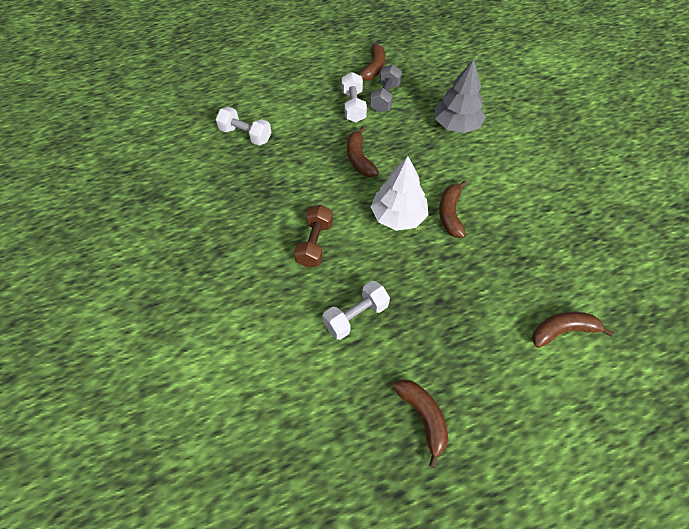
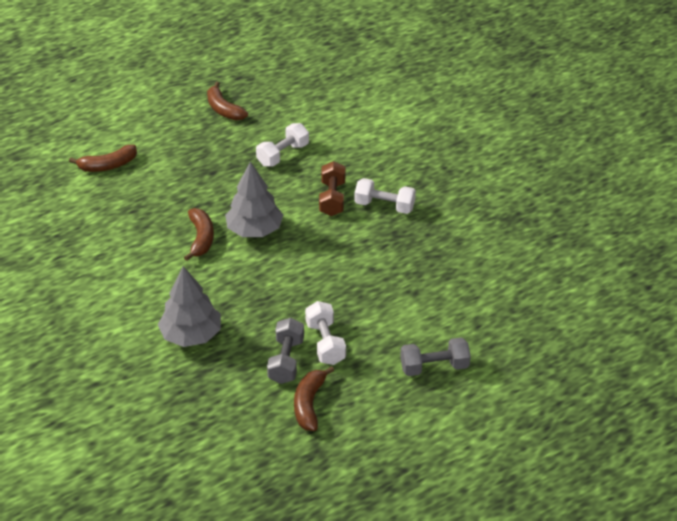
camera: 170 degrees right, 15 degrees down
(245, 135) = (445, 290): white dumbbell -> white dumbbell (384, 206)
(279, 81) = (434, 367): none -> grey dumbbell
(359, 159) = (305, 280): brown banana -> none
(398, 216) = (254, 230): white tree -> grey tree

